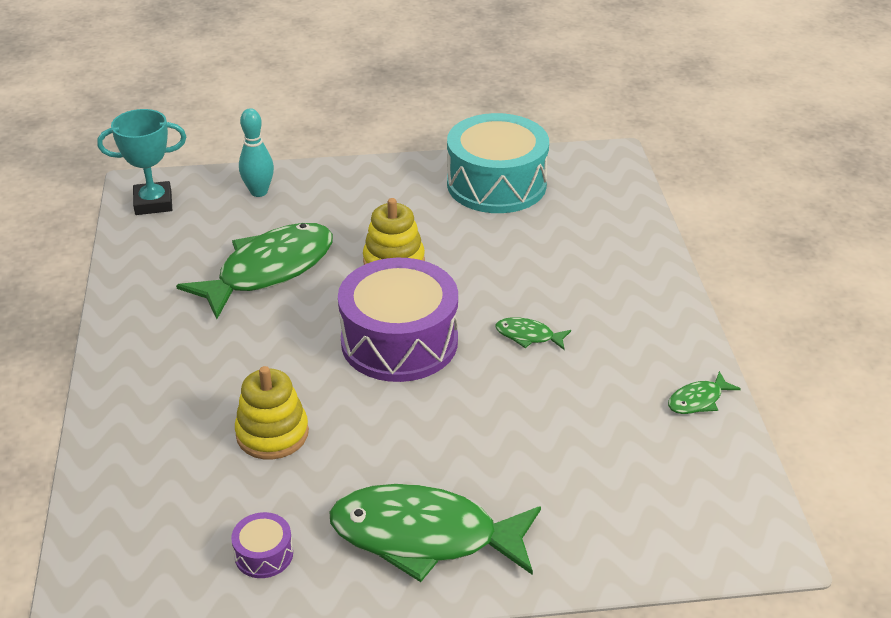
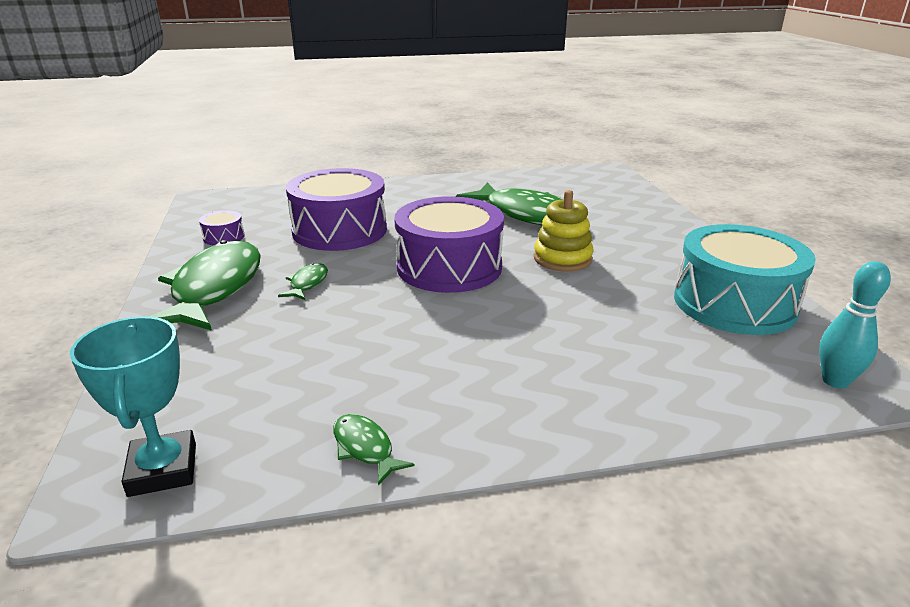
camera: 85 degrees right, 10 degrees down
(153, 203) = (591, 176): turquoise trophy -> turquoise trophy (163, 470)
(259, 192) = (630, 203): turquoise bowling pin -> turquoise bowling pin (835, 381)
(272, 434) = (340, 230): yellow stacking toy -> purple drum
(528, 336) = (469, 328): green fish -> green fish (307, 283)

